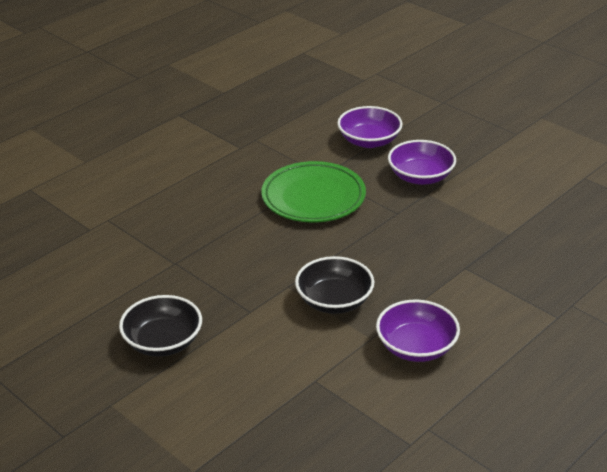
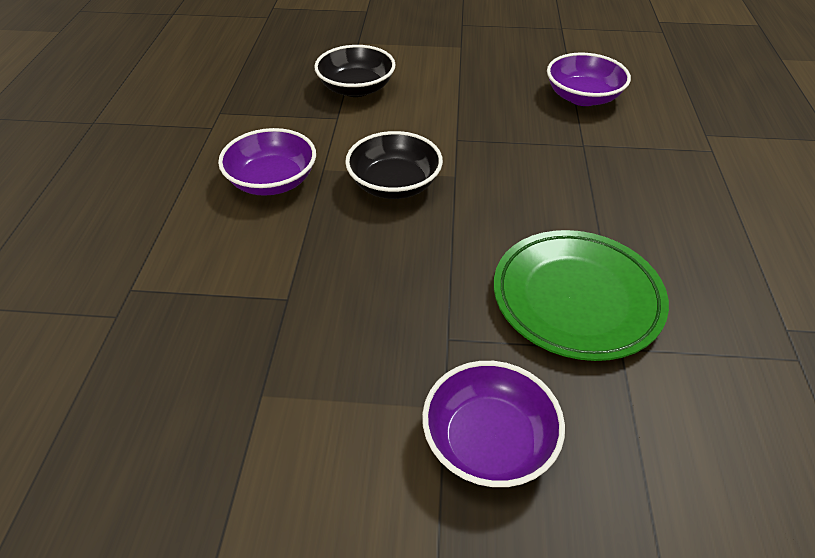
camera: 140 degrees right, 10 degrees up
(163, 342) = (488, 89): black bowl -> black bowl (356, 88)
(369, 141) = (660, 483): purple bowl -> purple bowl (583, 97)

